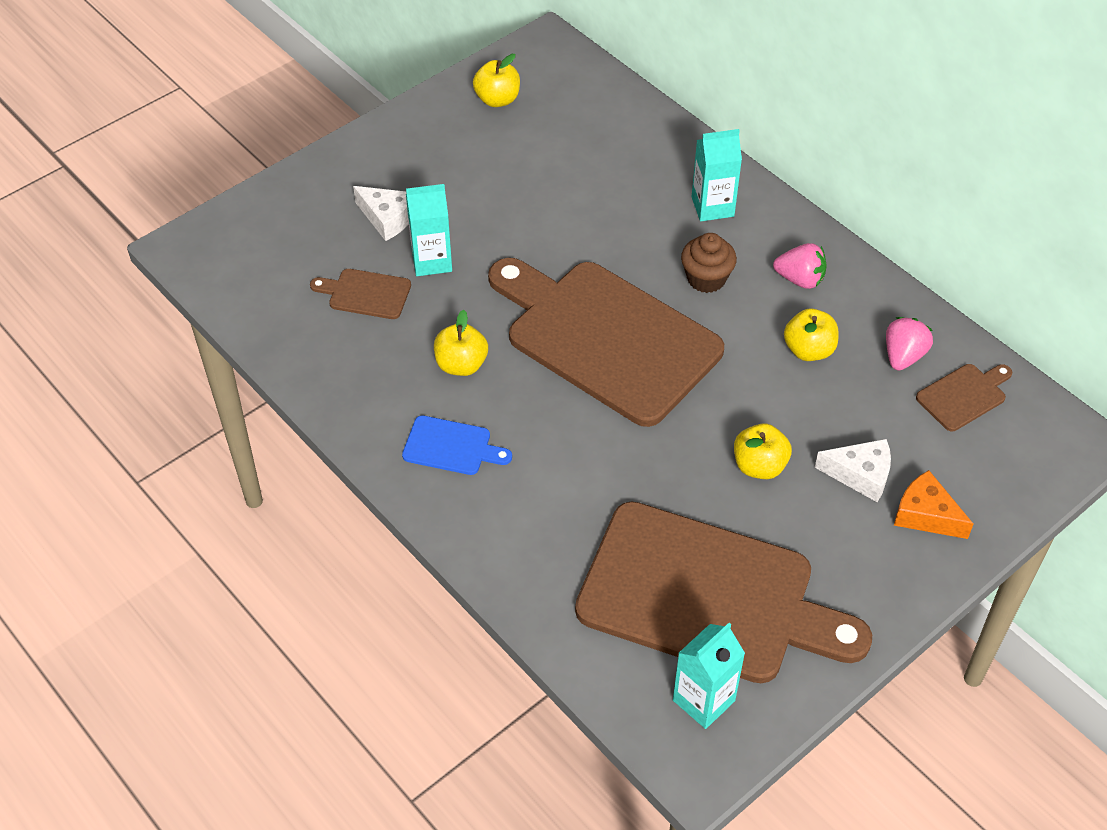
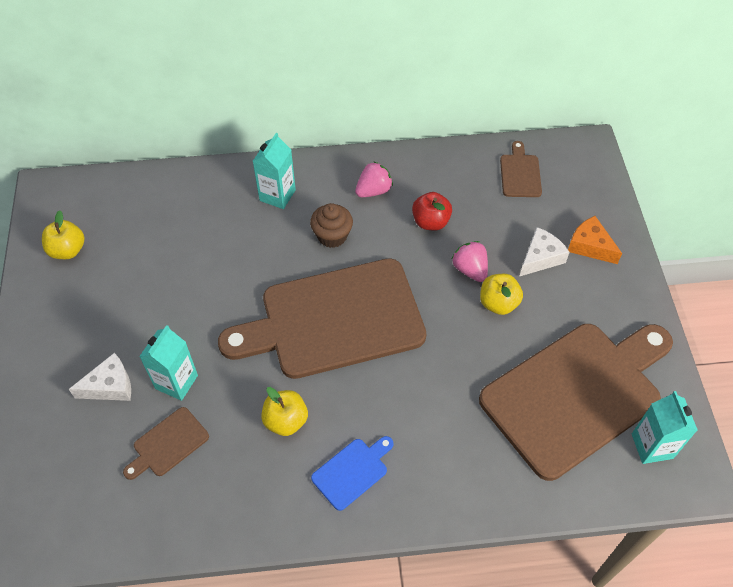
camera: 55 degrees left, 5 degrees up
(808, 350) = (430, 222): yellow apple -> red apple
(903, 356) = (471, 181): pink strawberry -> pink strawberry (470, 270)
(925, 515) = (590, 246): orange cheese -> orange cheese turned 60 degrees clockwise

